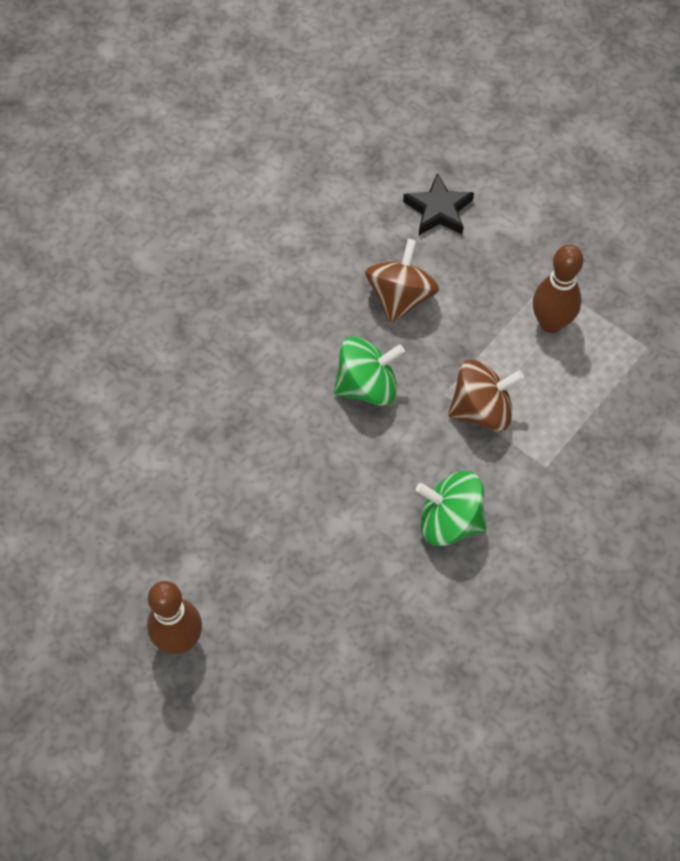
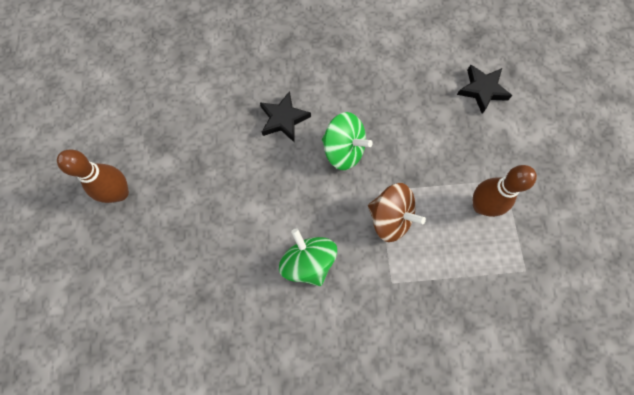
camera: 45 degrees right, 10 degrees up
(271, 409) = (283, 119): none -> black star
(400, 297) = (411, 119): brown spinning top -> none

